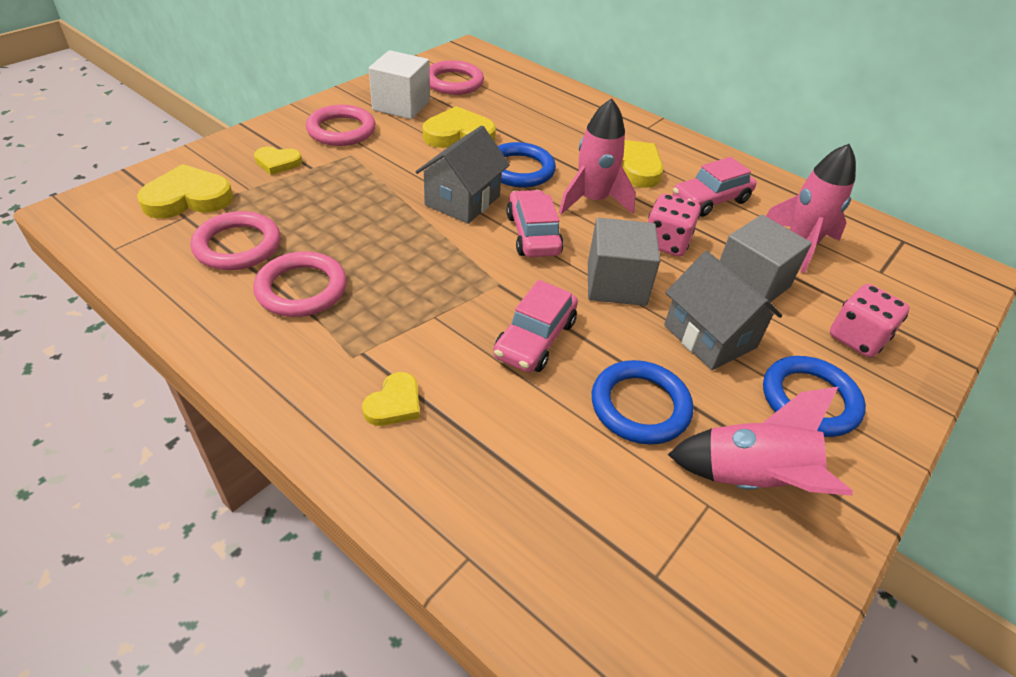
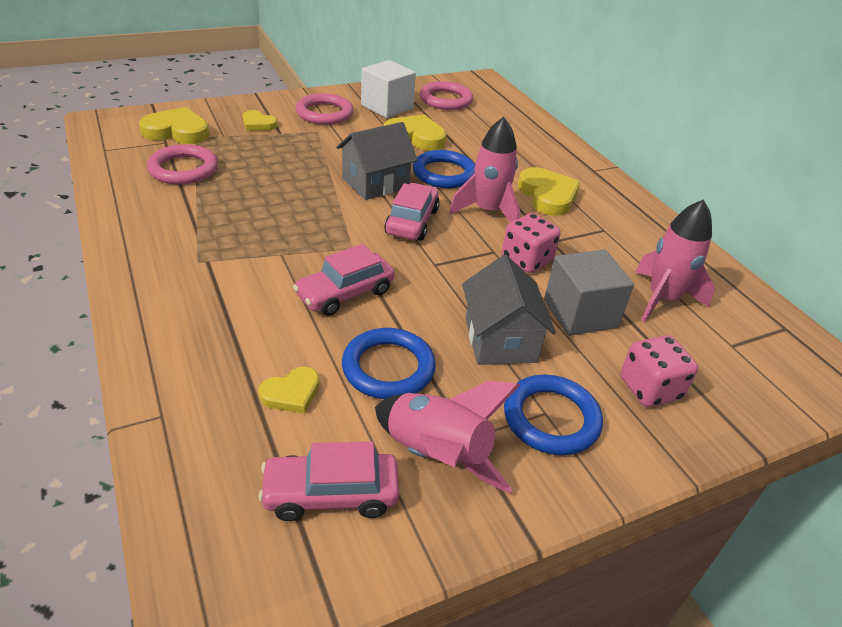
camera: 25 degrees right, 5 degrees down
(302, 289) = (202, 208): pink ring -> none
(394, 403) = (200, 300): yellow heart -> yellow heart (291, 393)
(616, 284) = (451, 276): grey cube -> none
(710, 200) = (602, 240): pink car -> pink car (331, 494)

